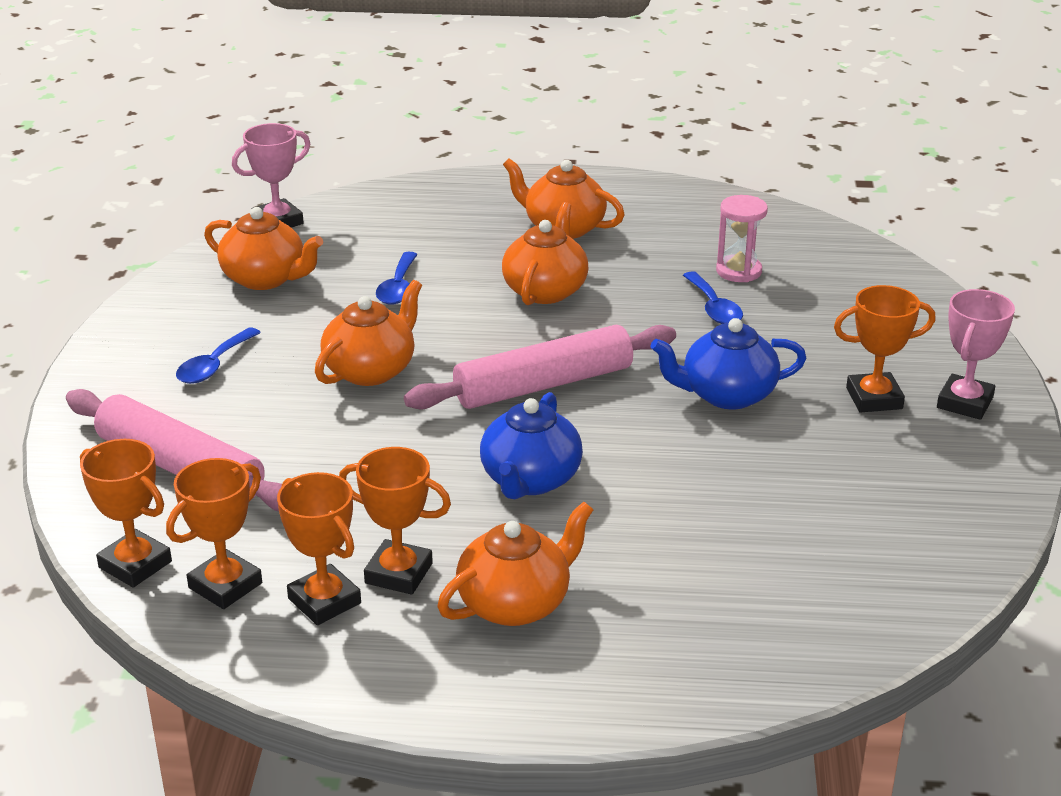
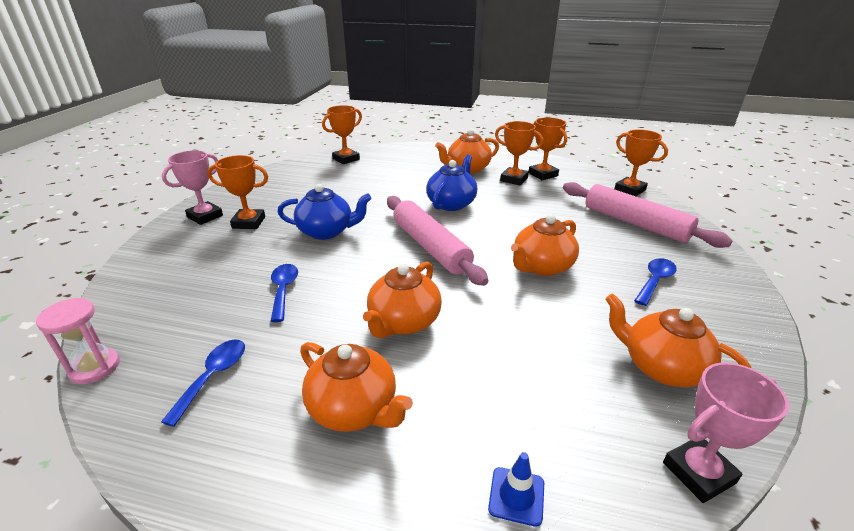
camera: 170 degrees left, 0 degrees up
(225, 585) = (586, 181): orange trophy -> orange trophy (346, 159)
(398, 287) = (531, 340): blue spoon -> blue spoon (213, 377)
(421, 201) = (516, 496): none -> blue traffic cone
(543, 385) = (430, 247): pink rolling pin -> pink rolling pin turned 75 degrees clockwise
(738, 271) = (232, 324): pink hourglass -> pink hourglass (95, 368)

